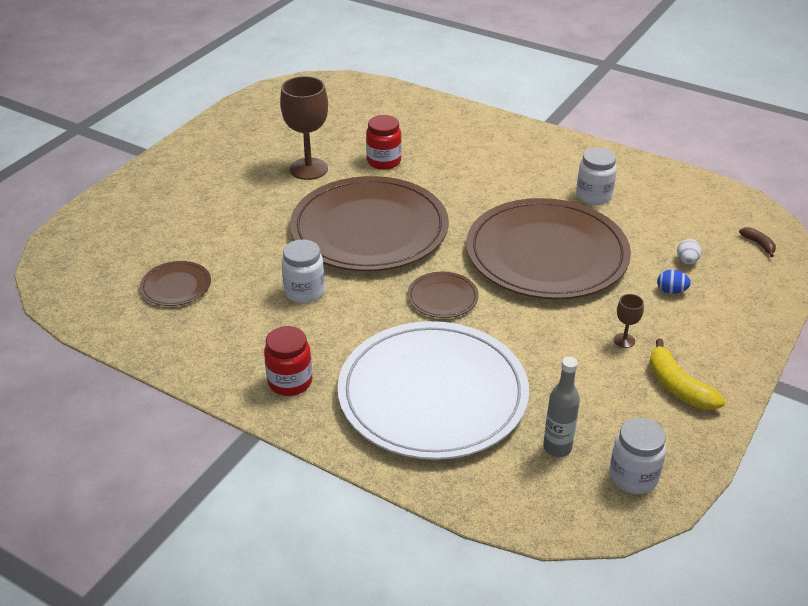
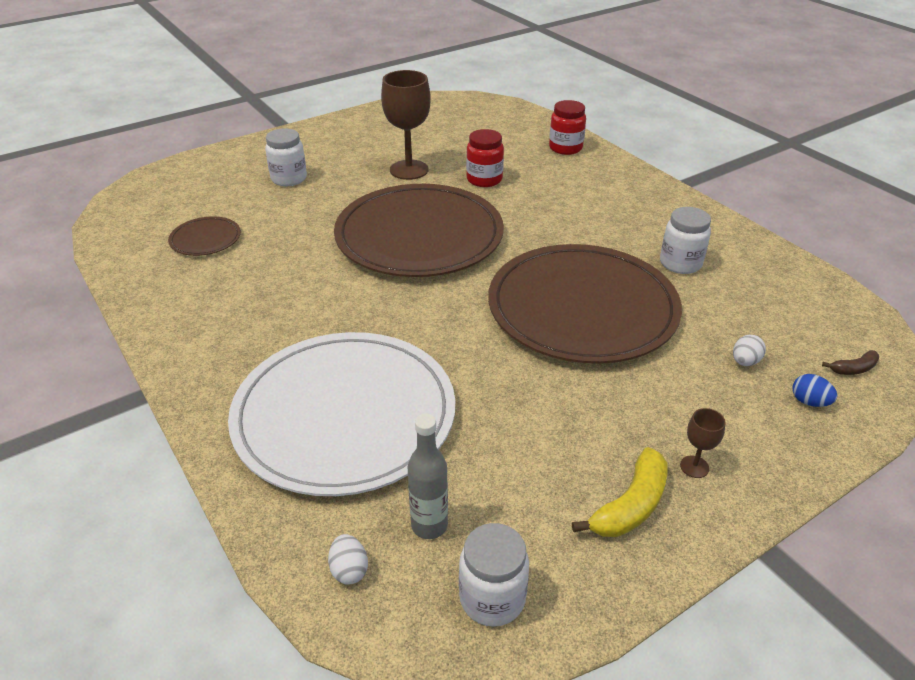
camera: 25 degrees right, 0 degrees up
(290, 382) = (221, 356): red jar -> red jar (565, 148)
(304, 292) = (309, 276): white jar -> white jar (289, 179)
(442, 297) = (436, 320): brown plate -> none
(526, 496) = (349, 570): none -> white egg
(624, 340) = (602, 428): brown goblet -> brown goblet (694, 467)
(671, 291) = (701, 390): blue egg -> blue egg (809, 402)
(678, 387) = (630, 506): yellow banana -> yellow banana turned 135 degrees counterclockwise
(758, 244) = (853, 369): brown banana -> brown banana turned 75 degrees clockwise

